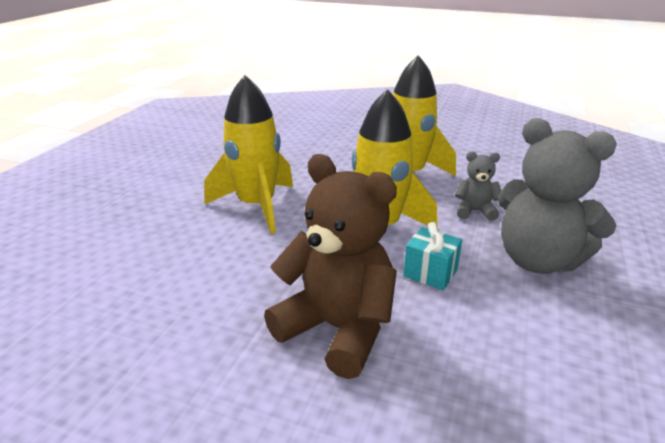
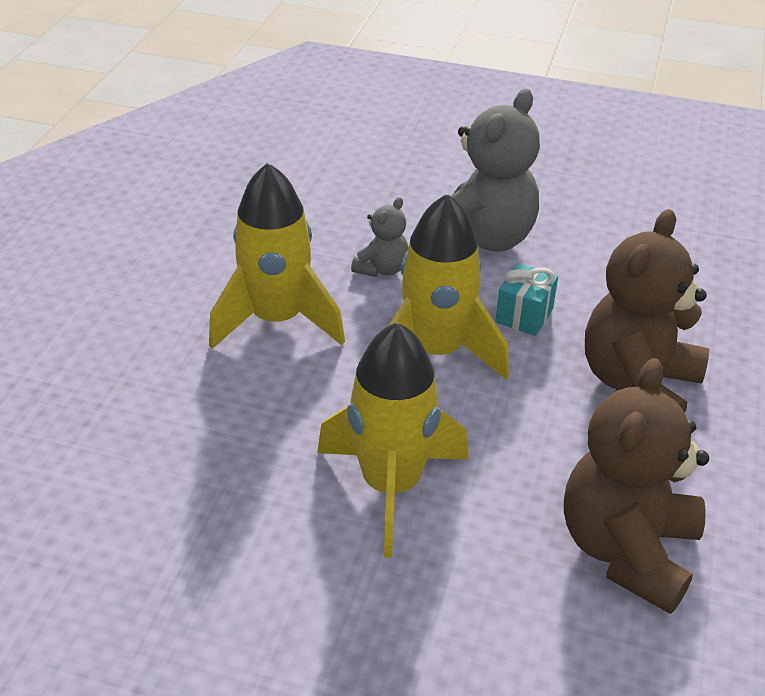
camera: 95 degrees left, 10 degrees up
(163, 292) = (626, 549): none -> brown teddy bear
(474, 211) = (382, 269): grey teddy bear -> grey teddy bear turned 150 degrees counterclockwise

